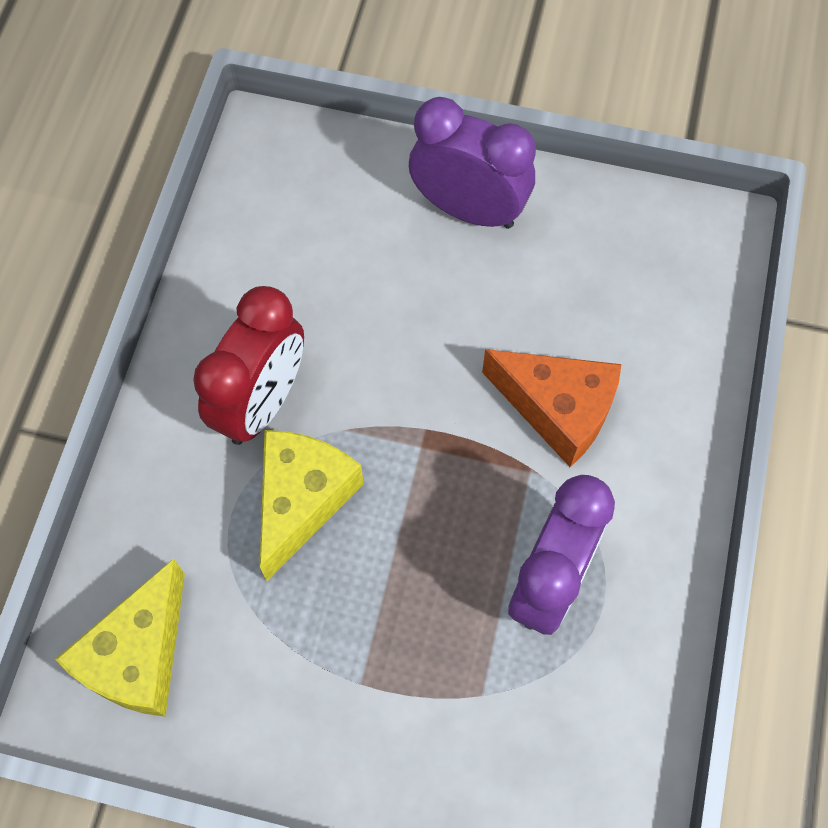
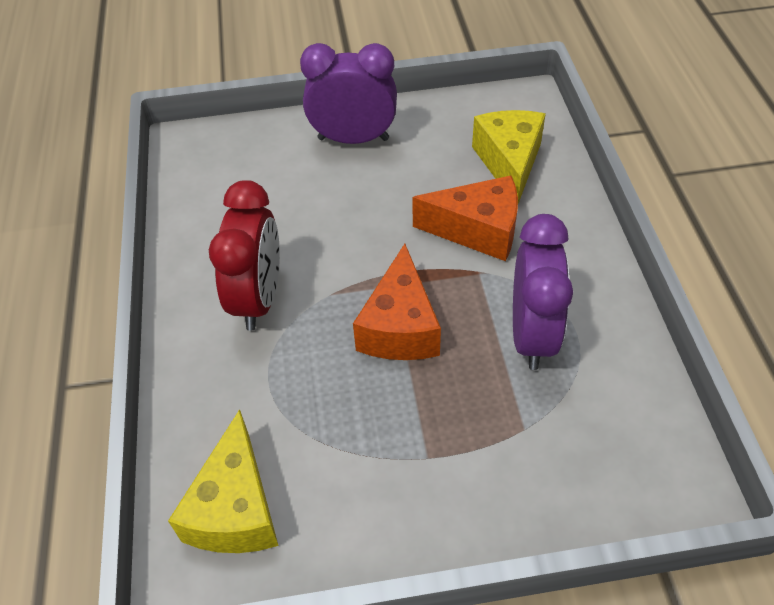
camera: 20 degrees left, 15 degrees down
(302, 500) = (320, 350): yellow cheese -> yellow cheese (509, 163)
(404, 507) = (400, 327): none -> orange cheese

